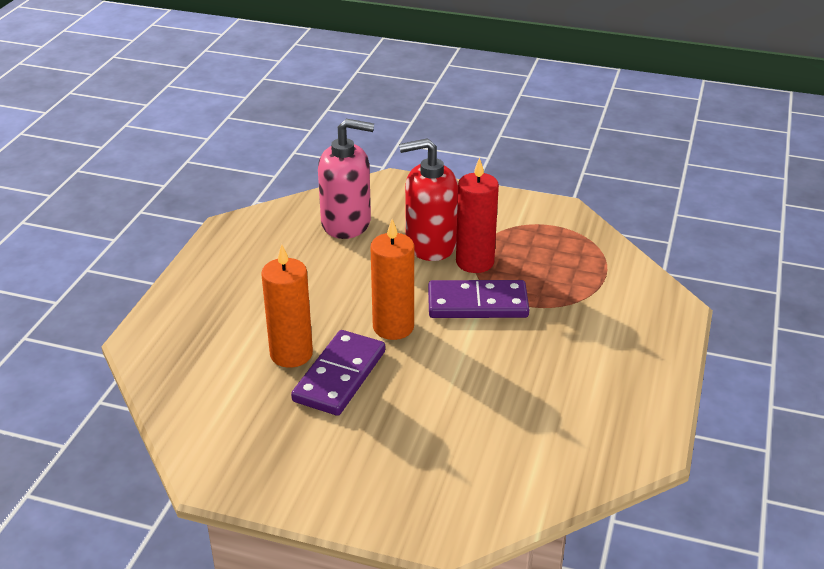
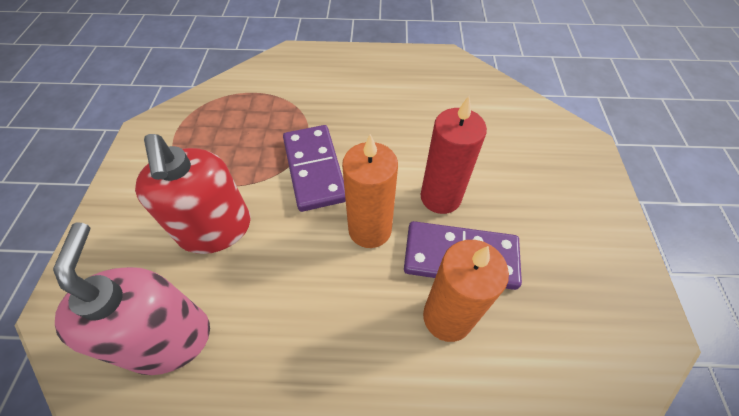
camera: 105 degrees left, 20 degrees up
(475, 262) = (246, 183): red candle -> red candle (440, 197)

